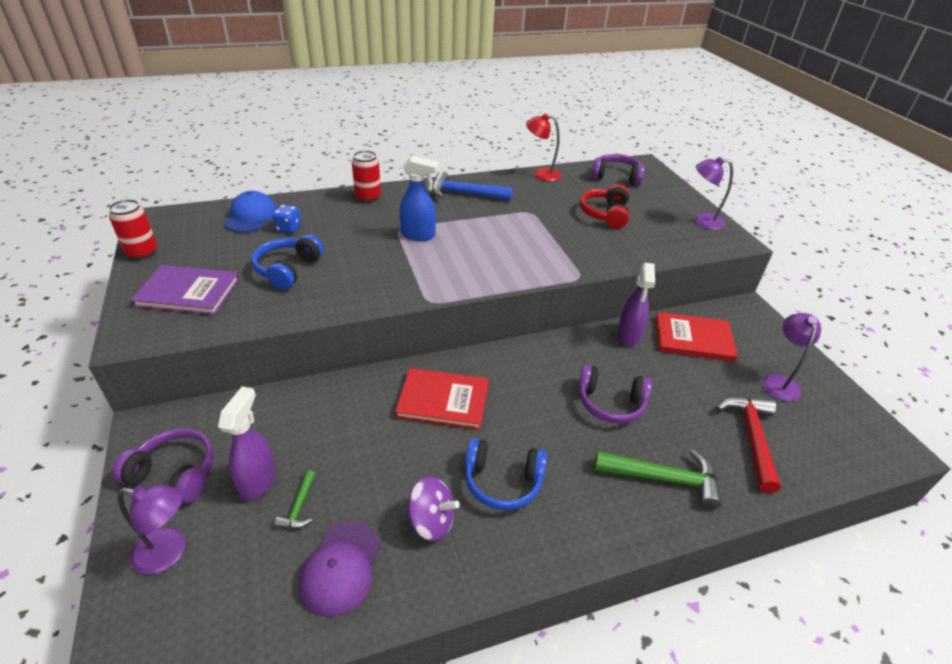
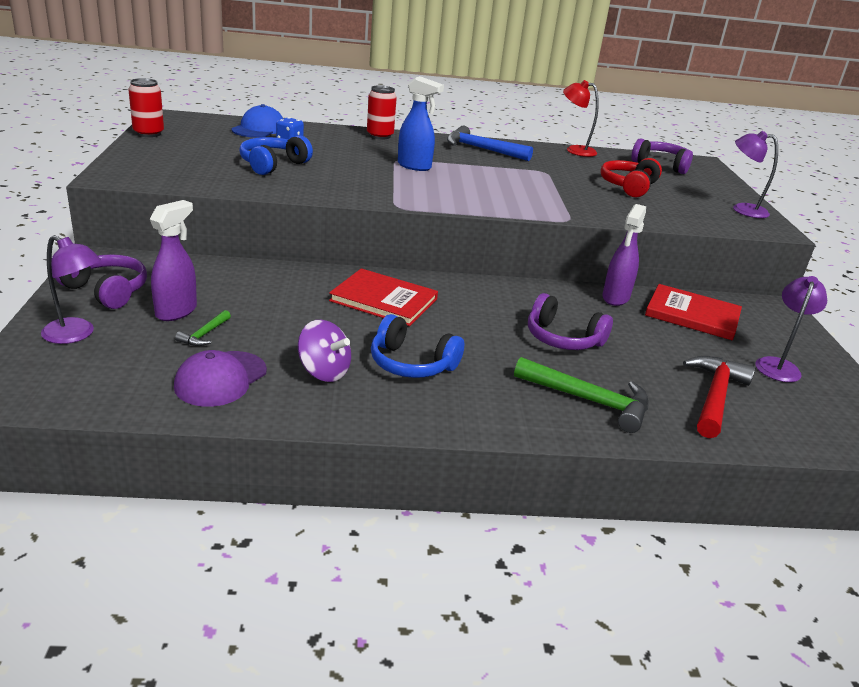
camera: 15 degrees right, 10 degrees down
(188, 292) = (174, 162): purple book -> none

